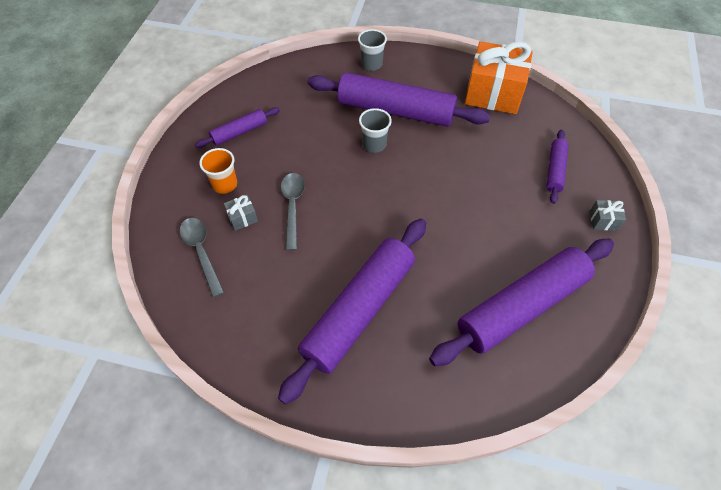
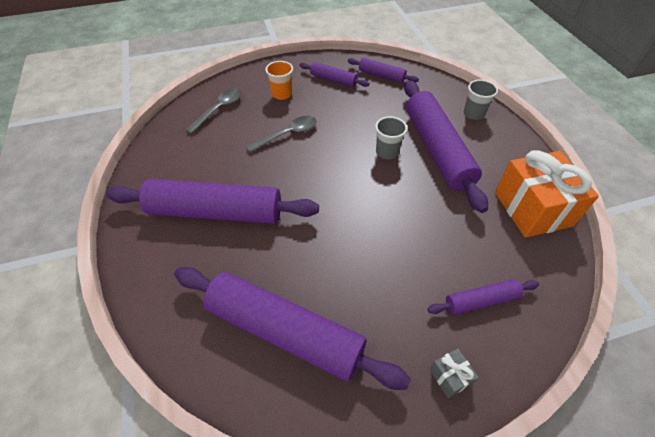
camera: 60 degrees right, 5 degrees down
(242, 218) = (259, 115): grey gift -> none
(266, 94) = (381, 75): none -> purple rolling pin

